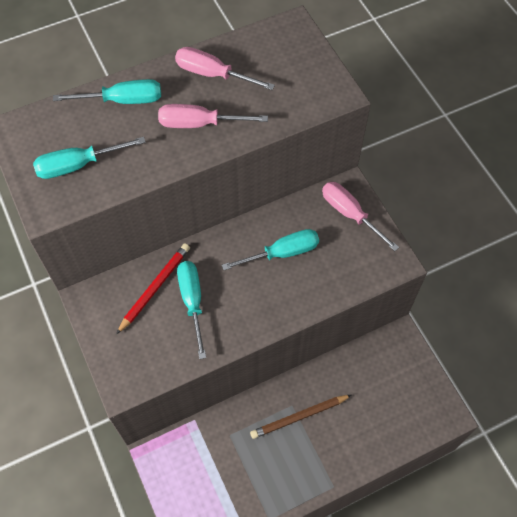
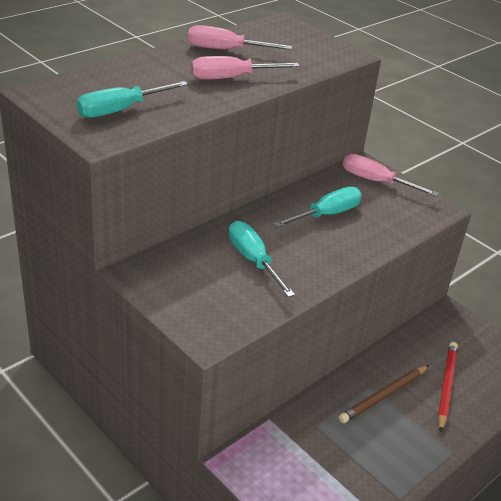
camera: 20 degrees left, 25 degrees down
(123, 100) = (146, 69): turquoise screwdriver -> none
(155, 288) = (207, 255): red pencil -> red pencil (446, 386)

